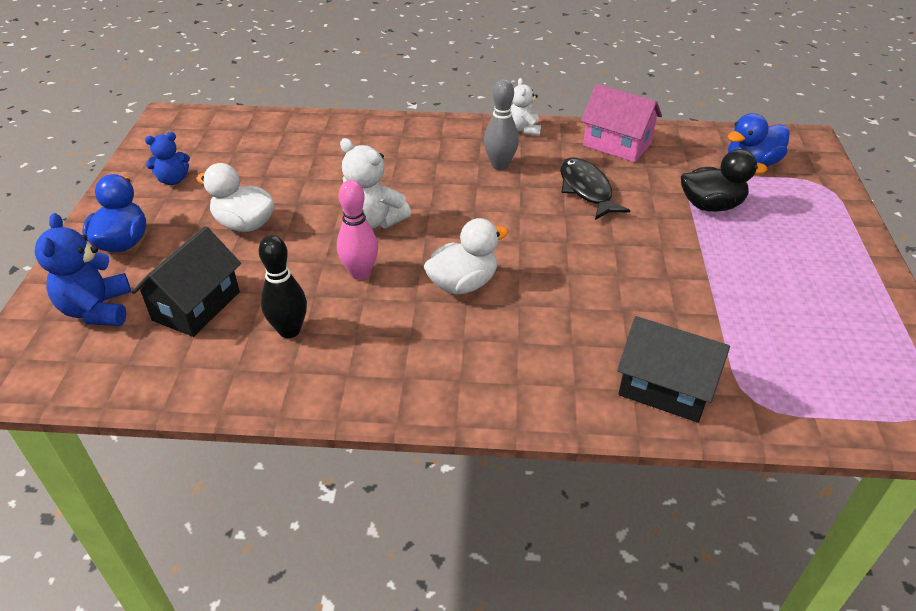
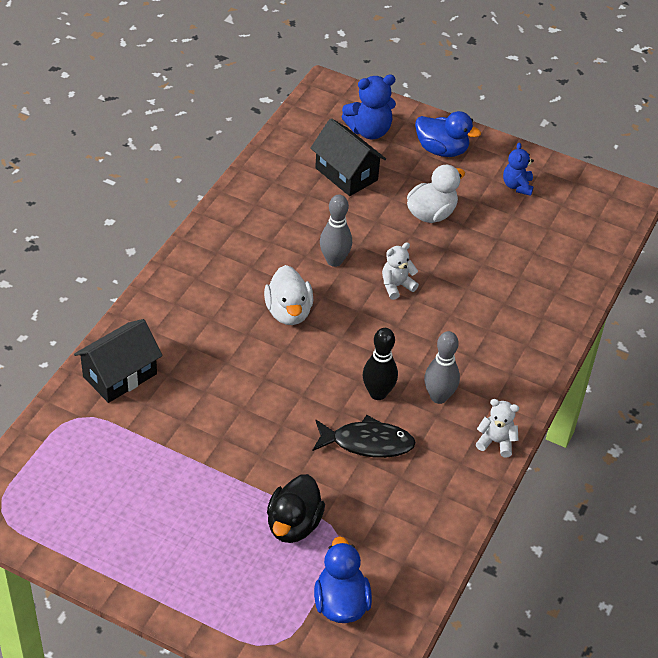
camera: 110 degrees right, 5 degrees up
(97, 310) = (369, 131): blue teddy bear -> blue teddy bear turned 150 degrees clockwise
(289, 330) = (294, 211): black bowling pin -> black bowling pin (378, 393)
(360, 273) = (334, 261): pink bowling pin -> grey bowling pin
(373, 221) = (396, 286): white teddy bear -> white teddy bear, size x0.64
(617, 144) = (432, 506): pink house -> none

